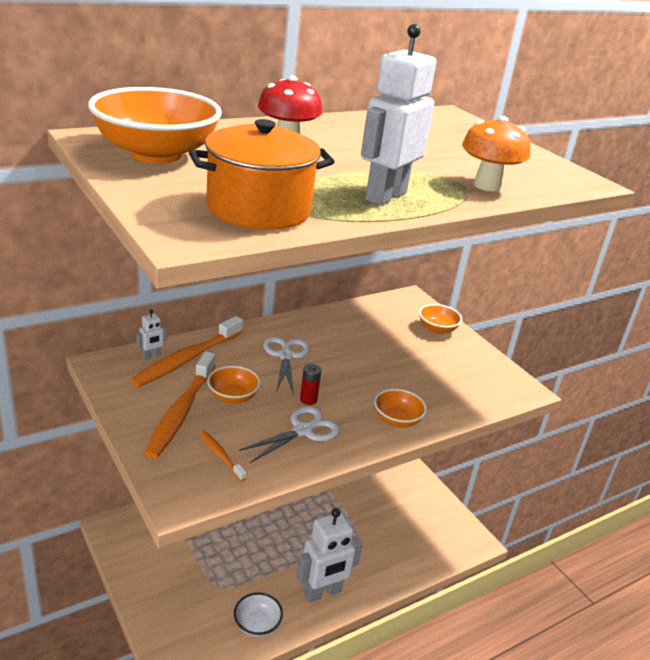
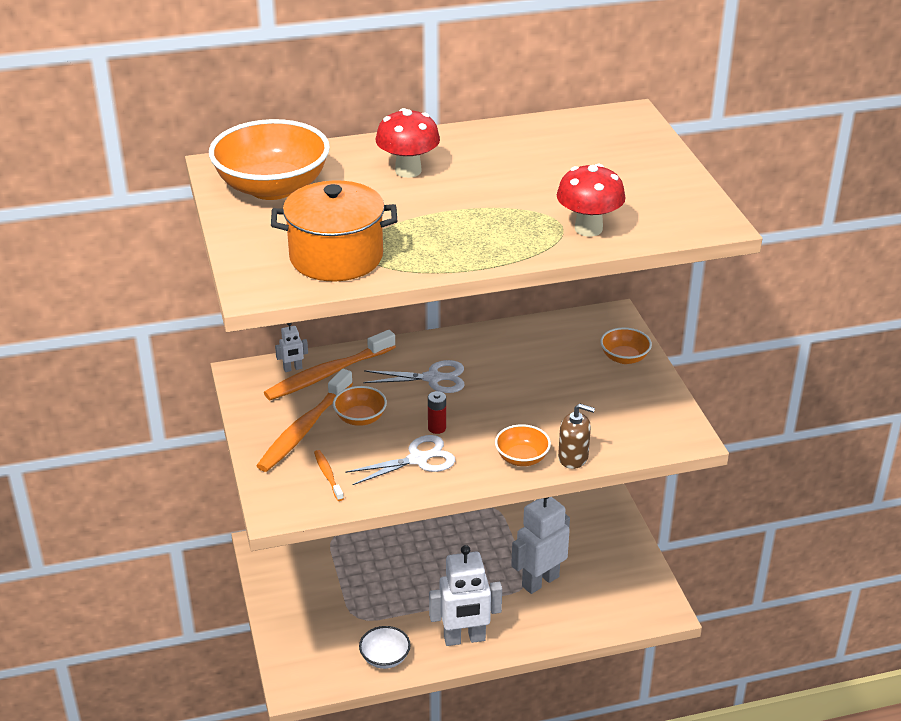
camera: 20 degrees right, 5 degrees up
(286, 356) = (433, 378): white scissors -> white scissors turned 75 degrees clockwise
(385, 196) = (468, 242): white robot -> white robot (540, 581)
(441, 415) = (573, 458): none -> brown soap dispenser
(487, 186) = (588, 229): orange mushroom -> red mushroom

